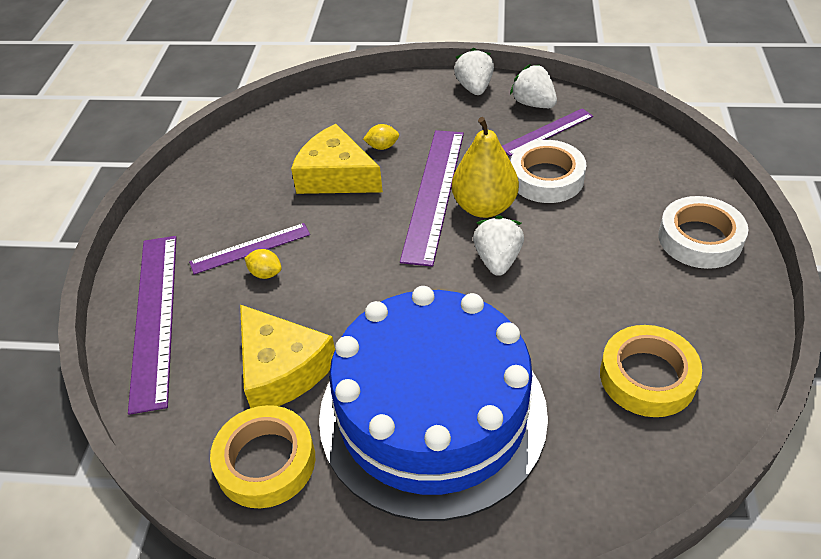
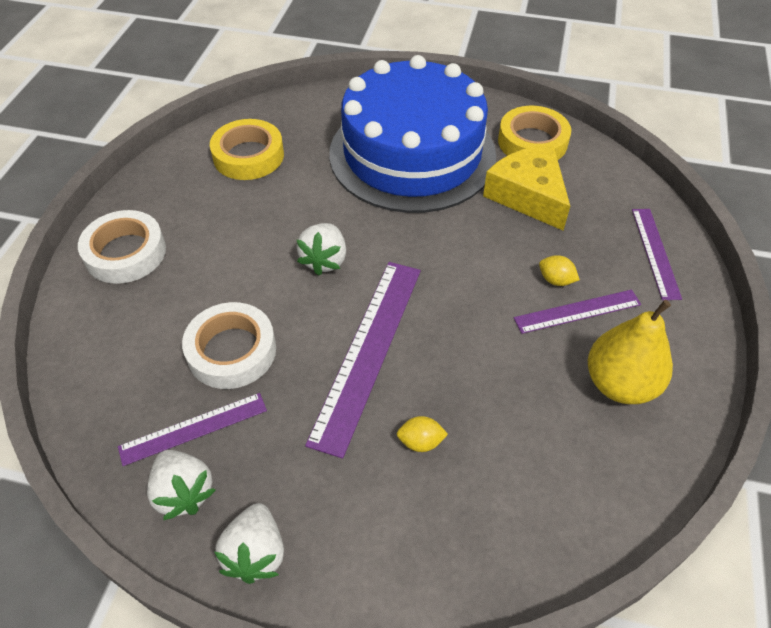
camera: 175 degrees left, 5 degrees up
(154, 317) = (655, 252): purple ruler -> purple ruler, size x0.58
(336, 176) = (485, 399): yellow cheese -> none
(484, 207) = (317, 323): yellow pear -> yellow pear (620, 384)

